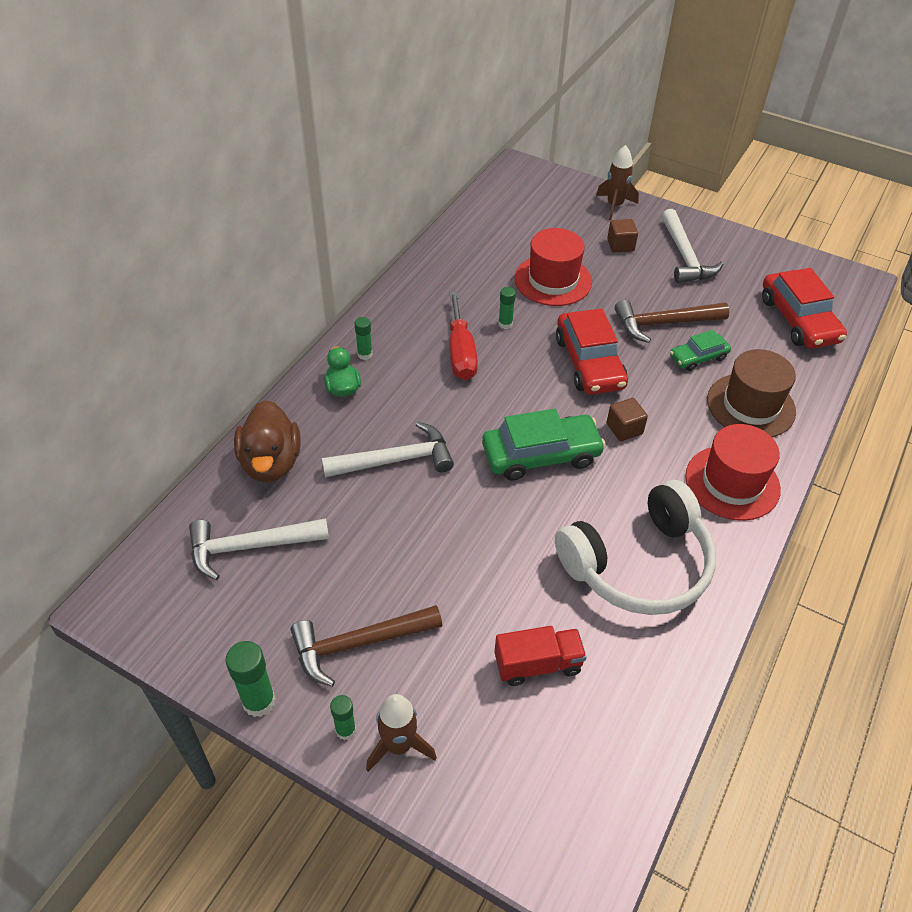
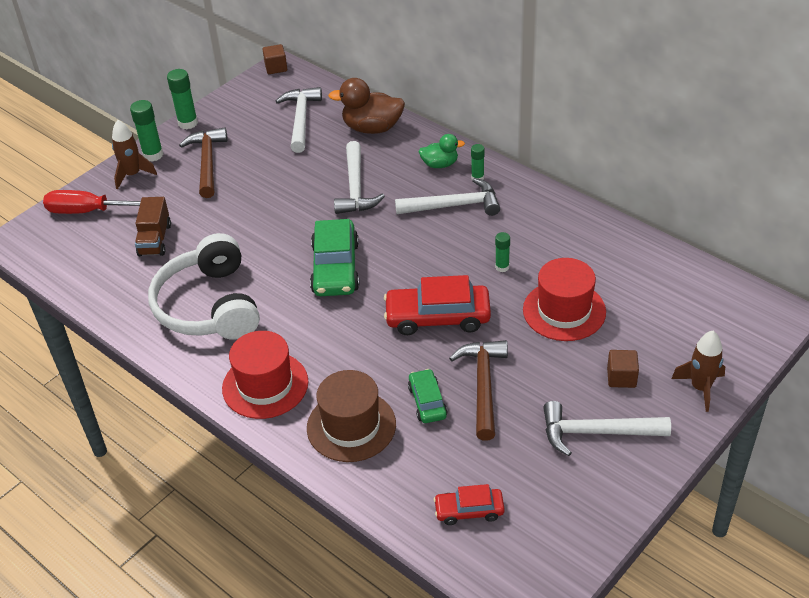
camera: 105 degrees right, 5 degrees down
(345, 730) = (153, 155): green glue stick -> green glue stick, size x1.64
(415, 368) = (454, 205): none -> white hammer
(461, 352) = (468, 234): red screwdriver -> red screwdriver (86, 211)
(537, 664) = (155, 239): red truck -> brown truck
(624, 429) = (349, 325): brown cube -> brown cube (276, 68)
(798, 320) = (469, 510): red car -> red car, size x0.56

